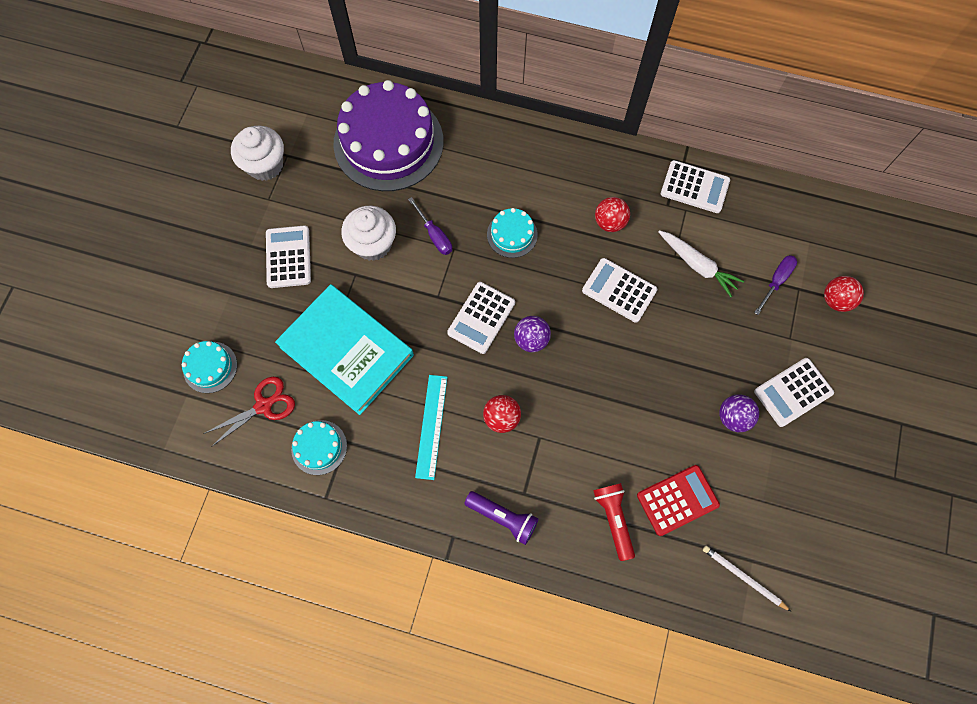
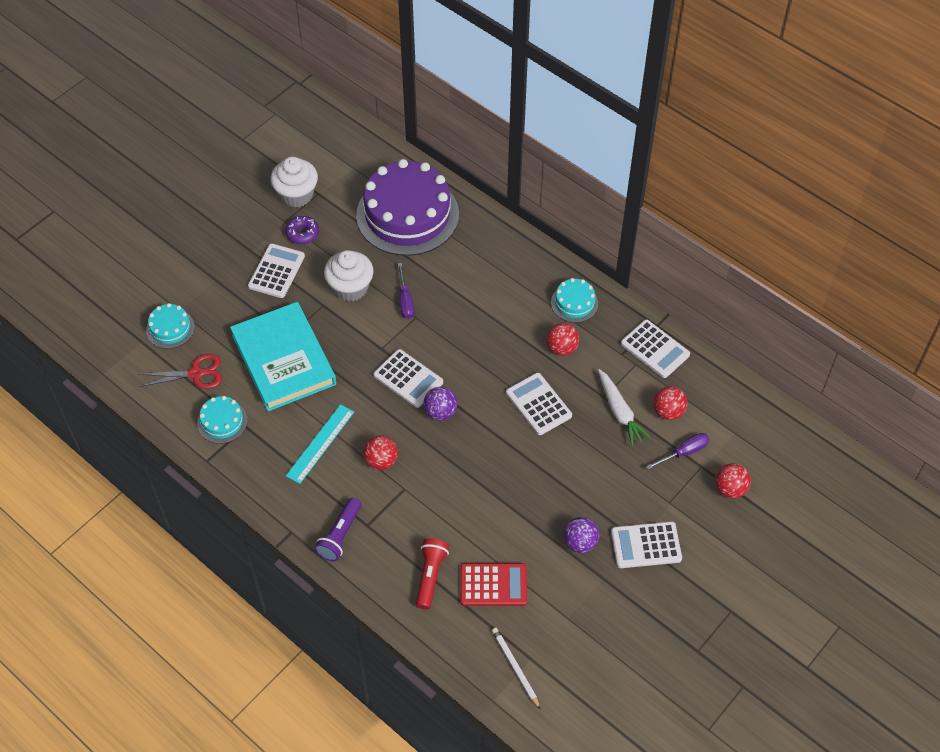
camera: 25 degrees right, 15 degrees down
(293, 205) = (302, 234): none -> purple donut
(481, 318) = (408, 379): white calculator -> white calculator turned 105 degrees counterclockwise
(503, 518) = (340, 536): purple flashlight -> purple flashlight turned 60 degrees clockwise
(512, 234) = (471, 325): turquoise cake -> turquoise cake (574, 303)
(740, 246) = (668, 412): none -> red ball

